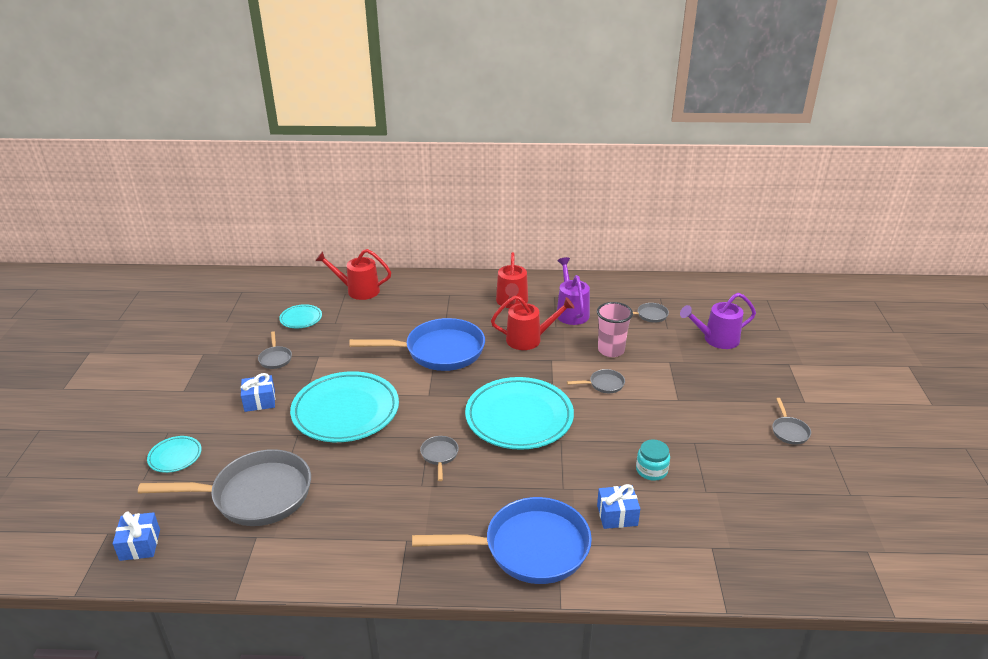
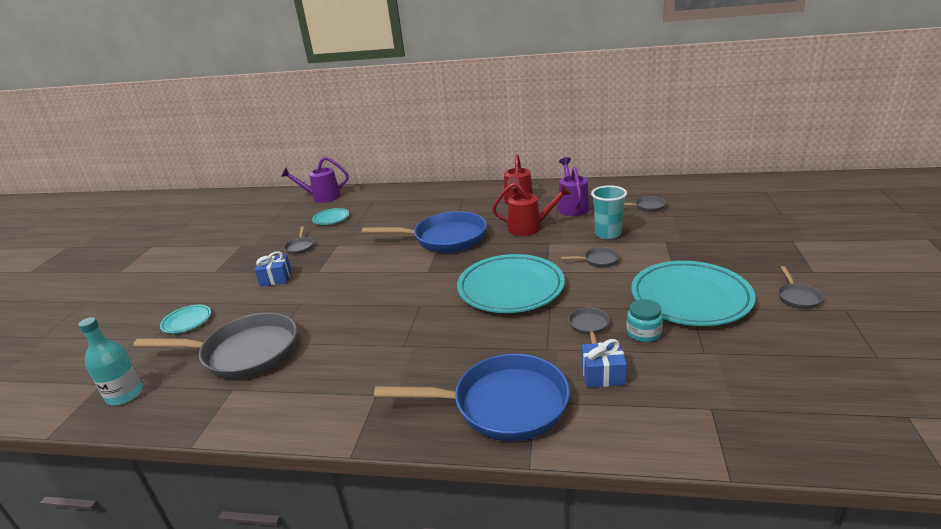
camera: 10 degrees right, 5 degrees down
(140, 545) = (124, 394): blue gift -> turquoise bottle
(346, 411) = (348, 285): turquoise plate -> turquoise plate (690, 298)
(358, 290) = (385, 198): red watering can -> none
(439, 455) = (427, 320): grey pan -> grey pan (589, 326)
(611, 350) = (608, 234): pink cup -> turquoise cup
(716, 339) = (714, 223): purple watering can -> purple watering can (322, 197)

